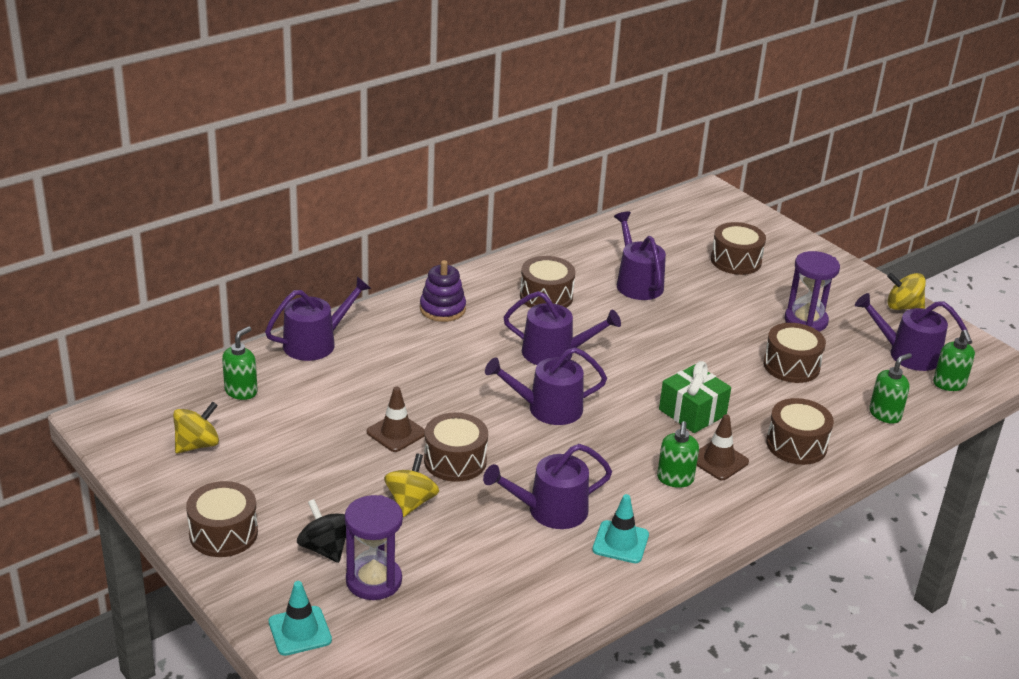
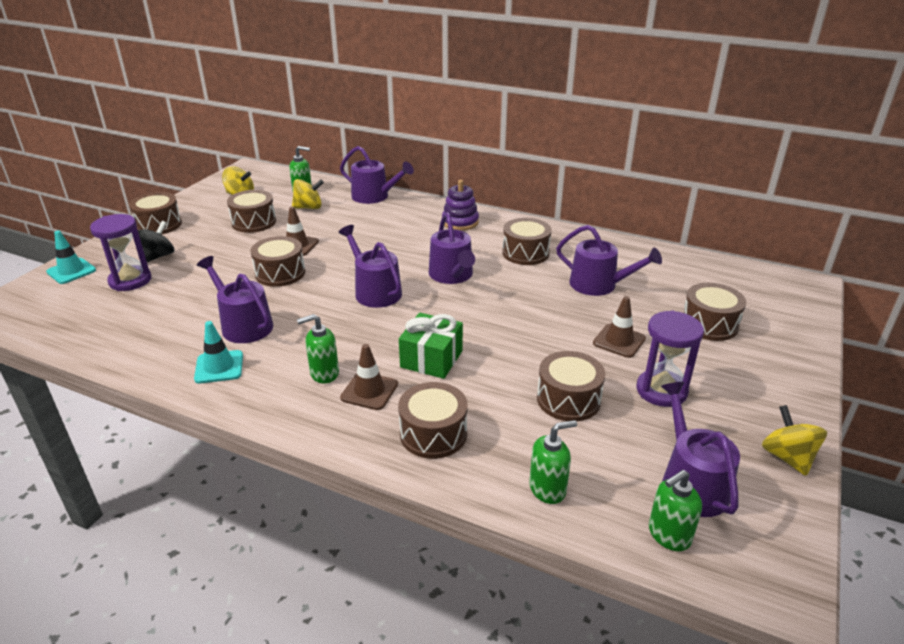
camera: 65 degrees right, 0 degrees up
(297, 451) = (254, 222): none -> brown drum
(411, 502) = (222, 270): yellow spinning top -> yellow spinning top (308, 207)
(637, 283) = (598, 285): purple watering can -> purple watering can turned 75 degrees clockwise
(730, 310) = (619, 341): none -> brown traffic cone
(885, 414) = (548, 489): green soap dispenser -> green soap dispenser turned 45 degrees counterclockwise

